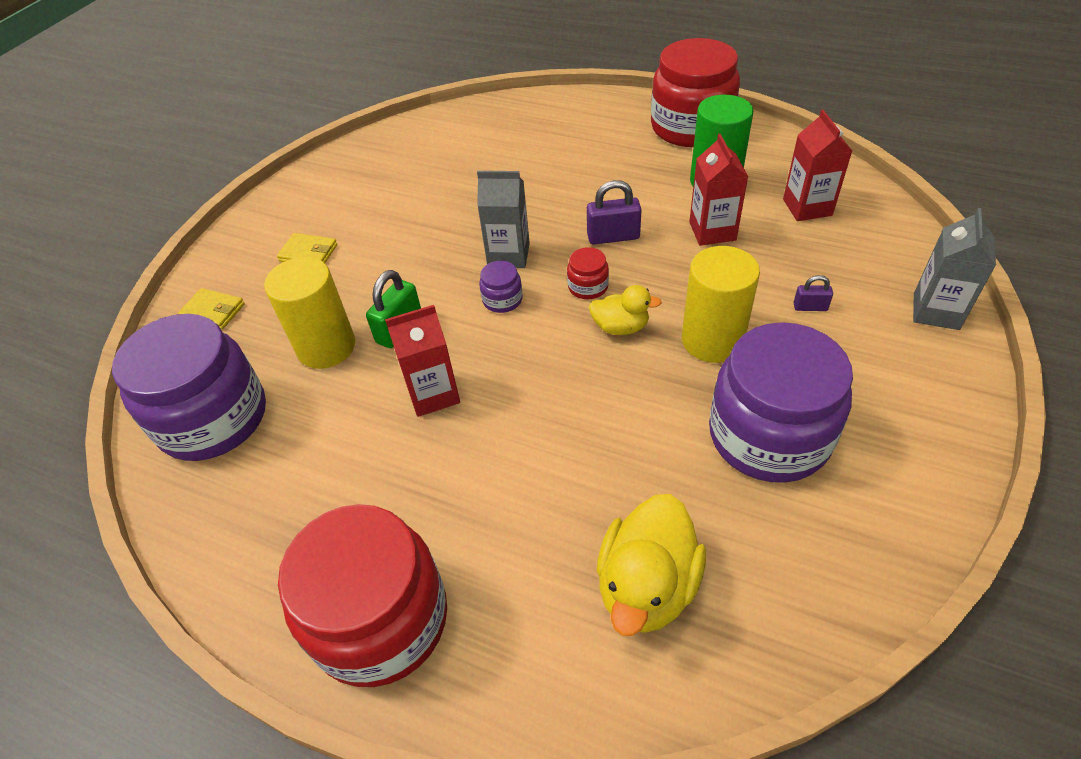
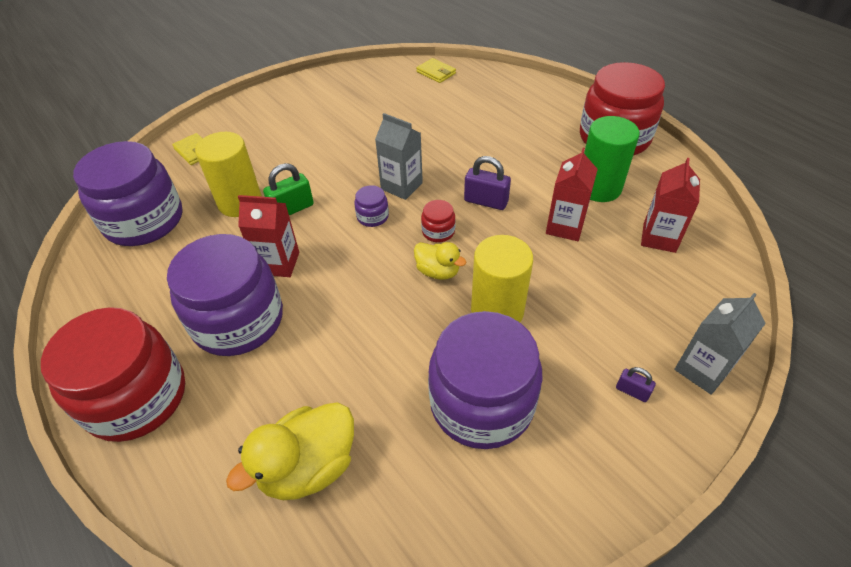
camera: 25 degrees right, 0 degrees up
(308, 253) = (277, 134): yellow wallet -> yellow wallet (436, 73)
(436, 476) = (238, 320): none -> purple jar
(810, 307) = (595, 319): purple padlock -> purple padlock (632, 391)

